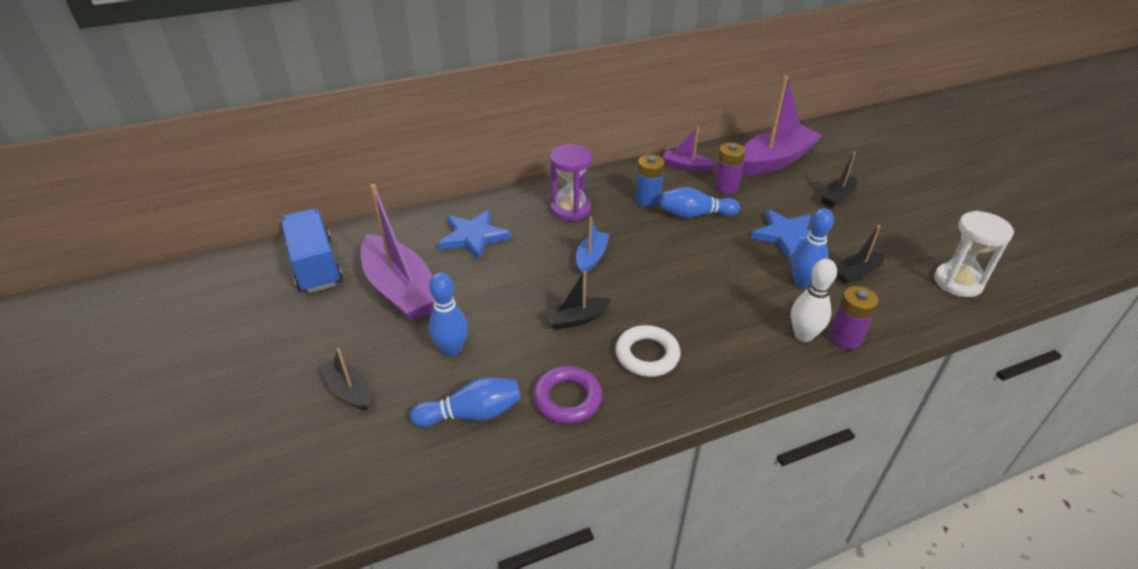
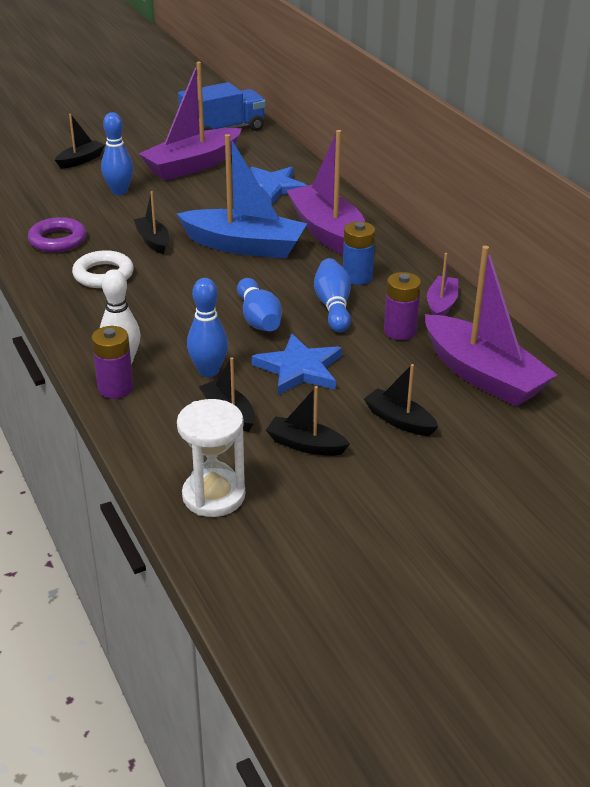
camera: 85 degrees right, 5 degrees down
(472, 414) = (49, 204): blue bowling pin -> blue bowling pin (258, 319)
(570, 209) = (328, 233): purple hourglass -> purple boat
(591, 258) = (244, 246): blue boat -> blue boat, size x2.00
(881, 238) = (305, 445): none -> black boat

